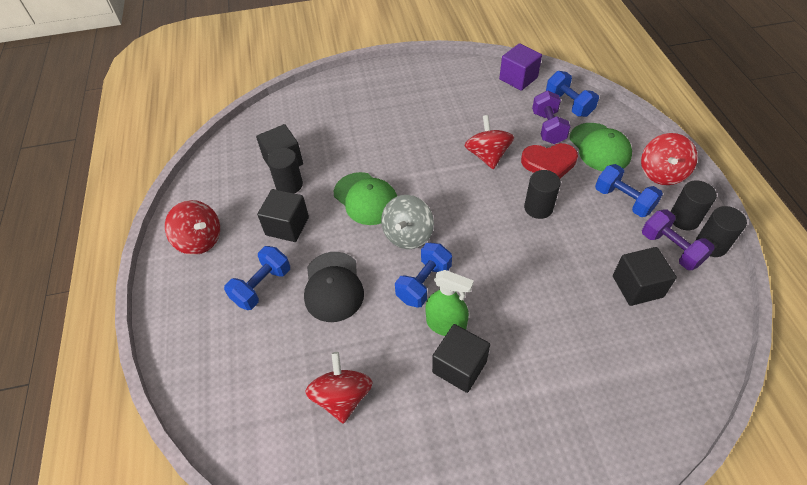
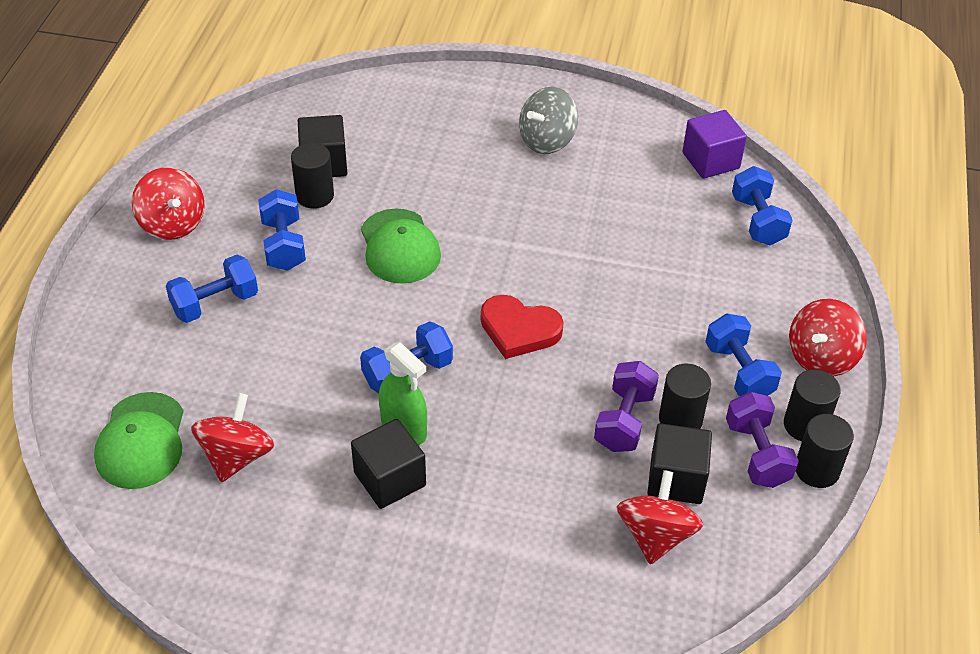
camera: 20 degrees right, 5 degrees down
(287, 226) = (283, 245): black cube -> blue dumbbell
(333, 286) = (297, 335): black cap -> none
(408, 235) = (424, 309): grey spinning top -> grey spinning top (547, 140)
(487, 156) = (593, 249): red spinning top -> red spinning top (655, 535)
(538, 208) = (615, 339): black cylinder -> black cylinder (680, 419)
(548, 128) = (704, 242): purple dumbbell -> purple dumbbell (624, 420)
(549, 163) = (671, 289): red heart -> red heart (519, 330)
(599, 147) = (758, 293): green cap -> green cap (141, 441)

